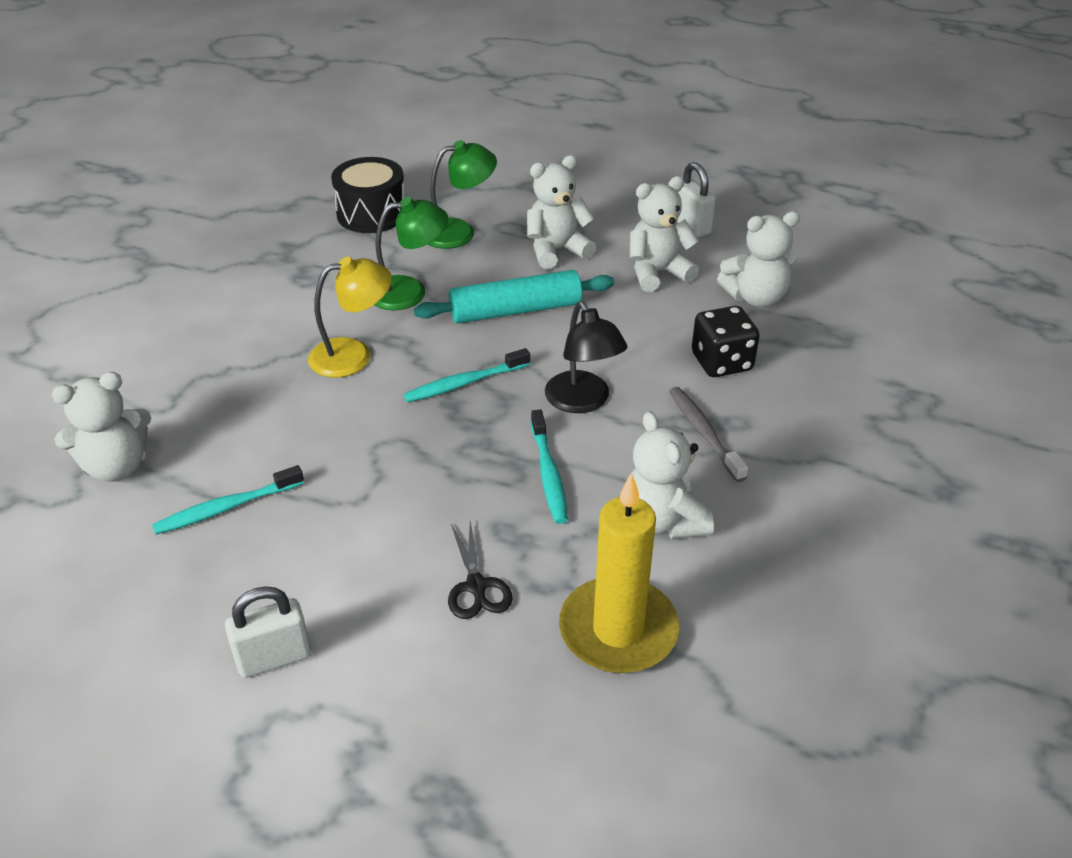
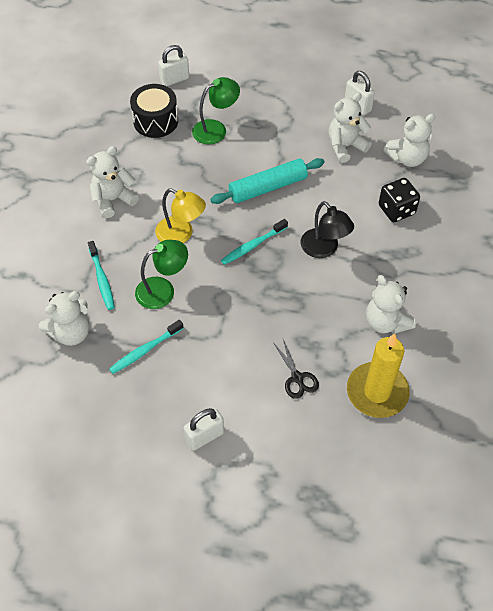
camera: 10 degrees left, 15 degrees up
(353, 355) = (181, 234): yellow lamp -> yellow lamp turned 60 degrees clockwise
(409, 292) = (199, 181): green lamp -> green lamp (163, 290)
(419, 171) = (174, 79): none -> white padlock
(548, 474) = (317, 301): turquoise toothbrush -> turquoise toothbrush (102, 279)
(556, 250) = (280, 136): white teddy bear -> white teddy bear (113, 200)
(704, 433) = (396, 261): grey toothbrush -> none

